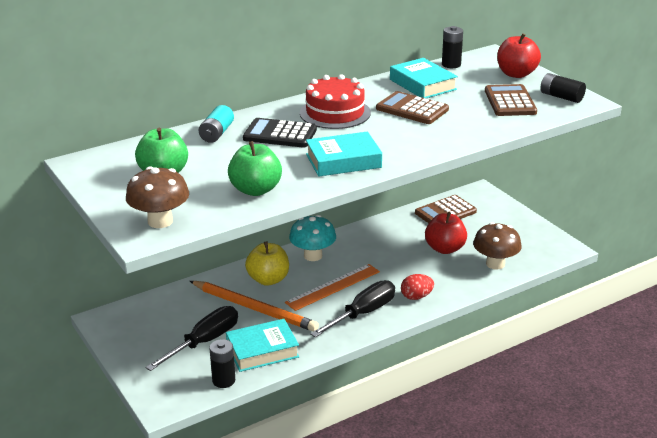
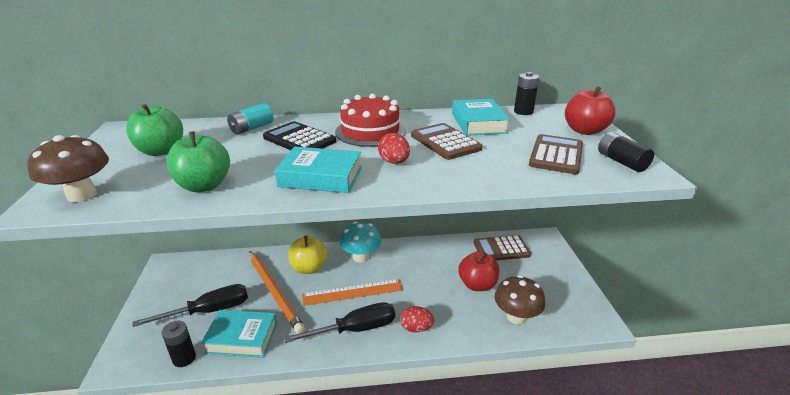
camera: 25 degrees right, 0 degrees up
(388, 136) = (394, 162): none -> red egg

